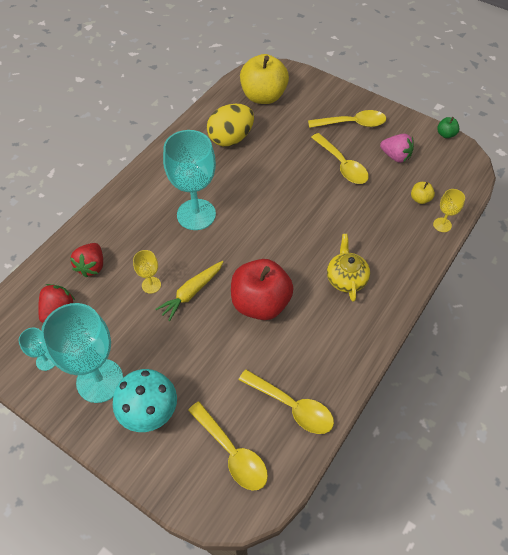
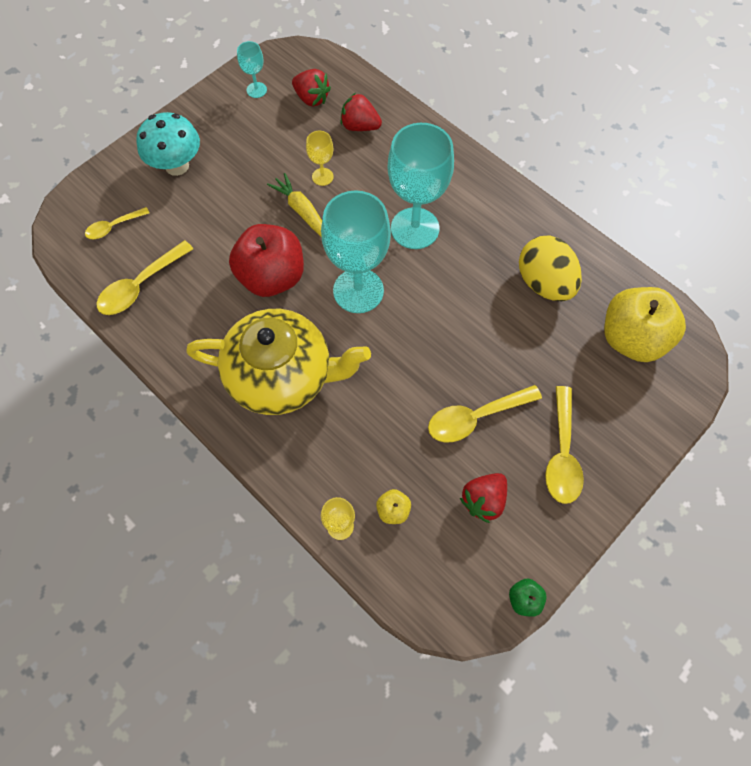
camera: 100 degrees right, 10 degrees up
(100, 380) = (222, 129): turquoise goblet -> turquoise goblet (358, 291)
(232, 452) = (113, 227): yellow spoon -> yellow spoon, size x0.61
(346, 278) = (282, 375): yellow teapot -> yellow teapot, size x1.96
(395, 156) = (483, 500): pink strawberry -> red strawberry

